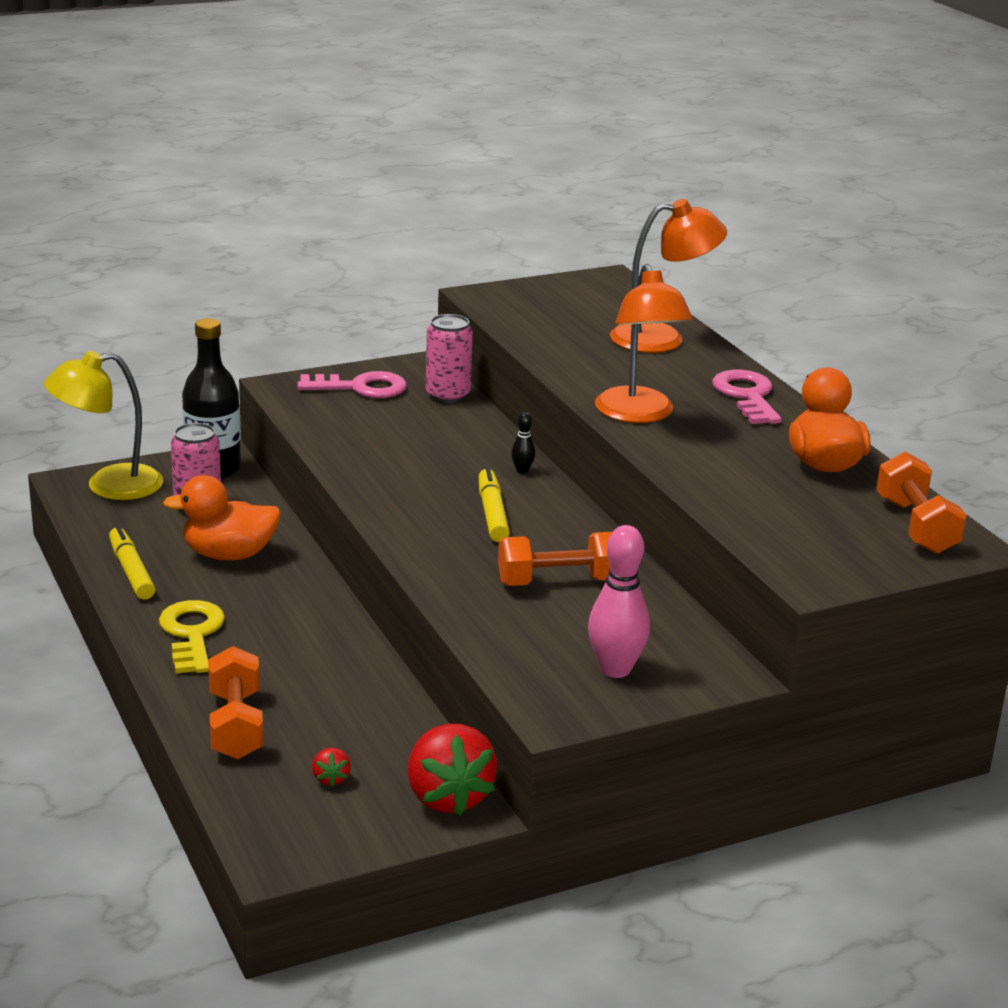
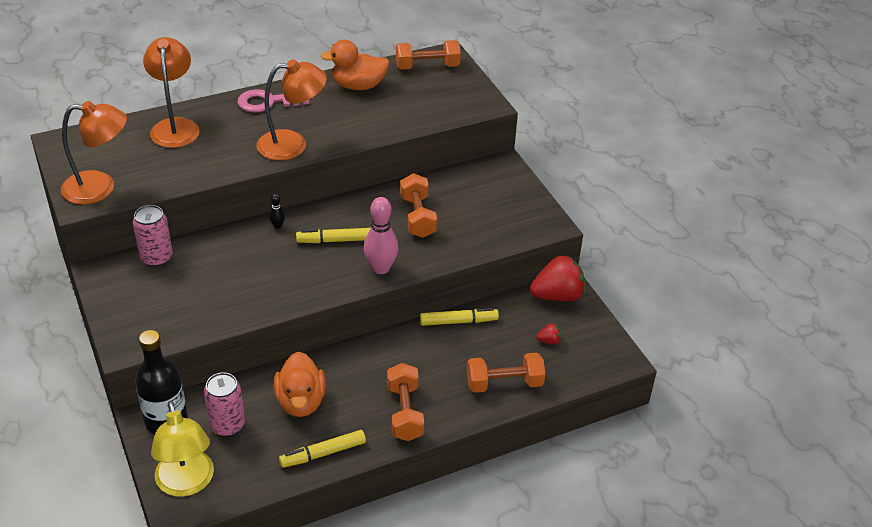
camera: 90 degrees left, 15 degrees up
(192, 634) = (404, 412): yellow key -> orange dumbbell
(361, 388) = (136, 302): pink key -> none
(382, 687) = (458, 321): none -> yellow marker
(514, 303) = (100, 188): none -> orange lamp
(615, 669) = (505, 201): pink bowling pin -> pink bowling pin (381, 268)

